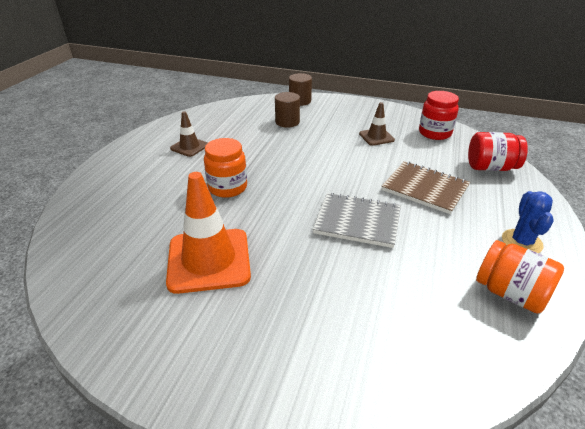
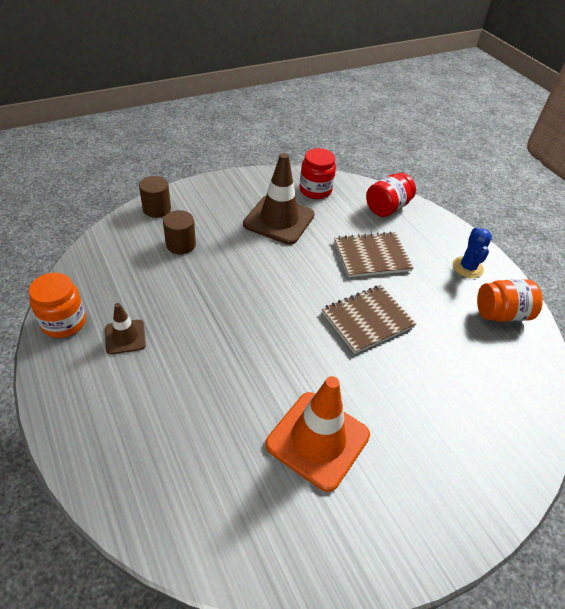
camera: 50 degrees left, 10 degrees up
(227, 187) = (232, 358): orange jar -> orange jar (64, 322)
(357, 221) = (367, 320): grey notebook -> brown notebook
(376, 137) = (279, 220): brown traffic cone -> brown traffic cone, size x1.92
(521, 242) = (467, 267): blue cactus -> blue cactus turned 45 degrees clockwise

